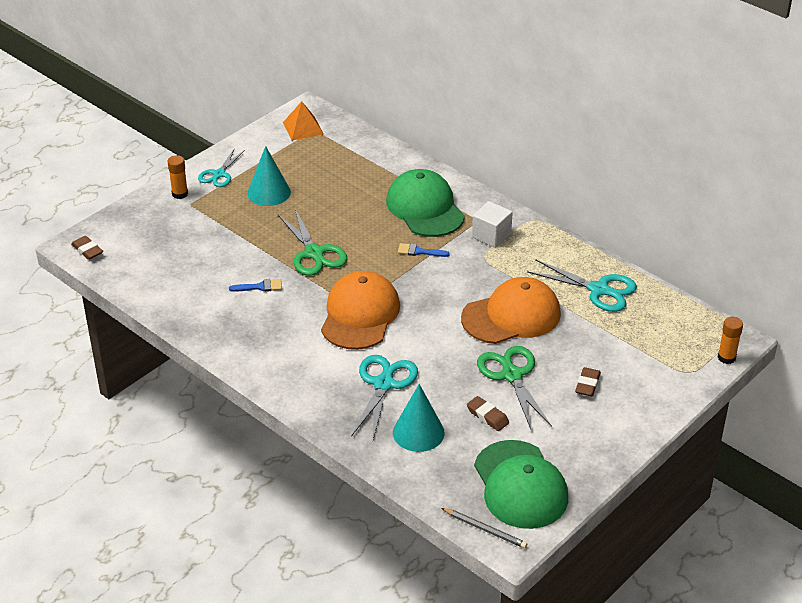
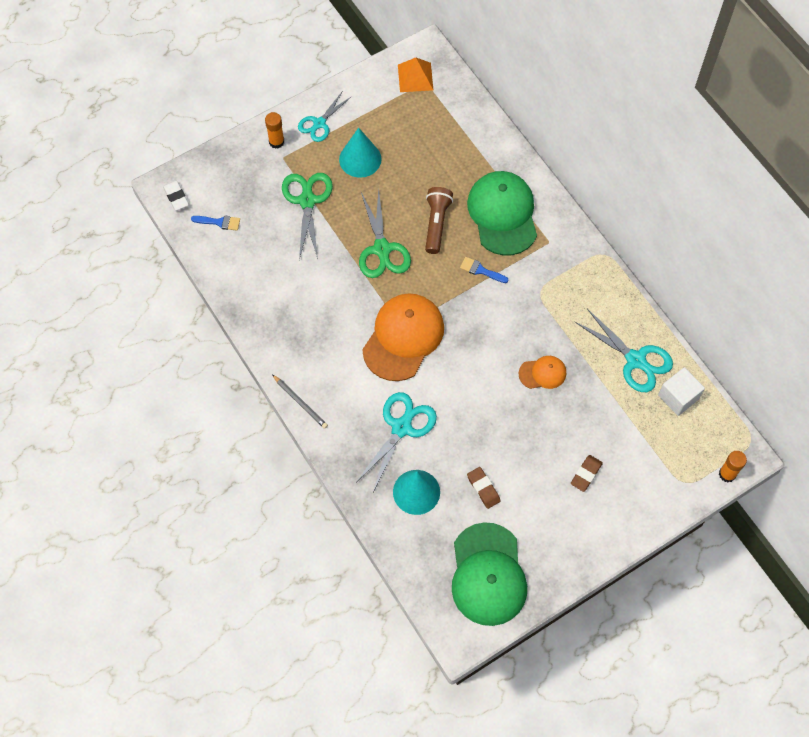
camera: 15 degrees right, 25 degrees up
(87, 250) = (176, 197): brown eraser -> white eraser
(260, 287) = (321, 280): blue brush -> blue brush (219, 222)
(362, 226) = (436, 224): none -> brown flashlight
(485, 529) = (442, 615): grey pencil -> grey pencil (300, 402)
(491, 235) = (555, 265): white cube -> white cube (678, 397)
(511, 316) = (542, 373): orange cap -> orange cap, size x0.49
(512, 375) = (520, 446): green scissors -> green scissors (307, 201)

